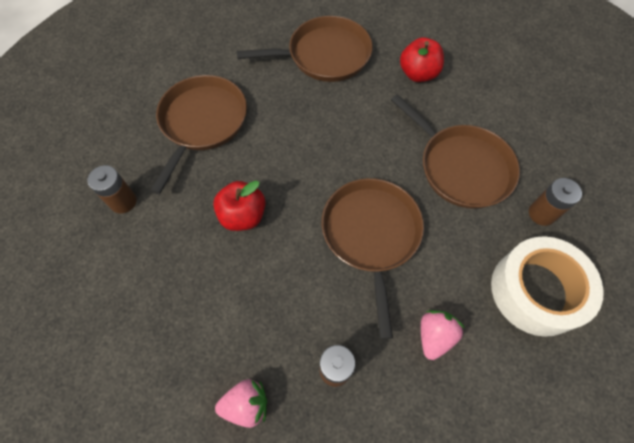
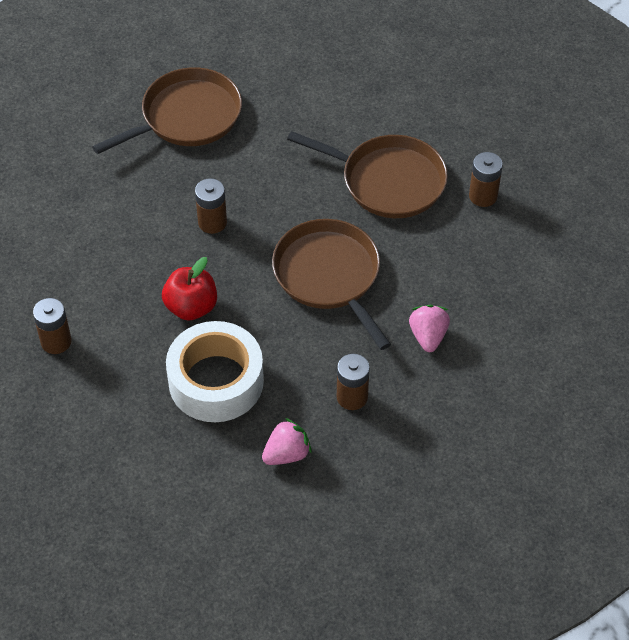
camera: 25 degrees left, 10 degrees down
(202, 123) = (91, 236): brown pan -> none
(299, 147) = (212, 222): none -> brown battery
(418, 74) = (300, 102): red apple -> none
(536, 291) = (503, 265): white tape -> white tape (216, 381)

